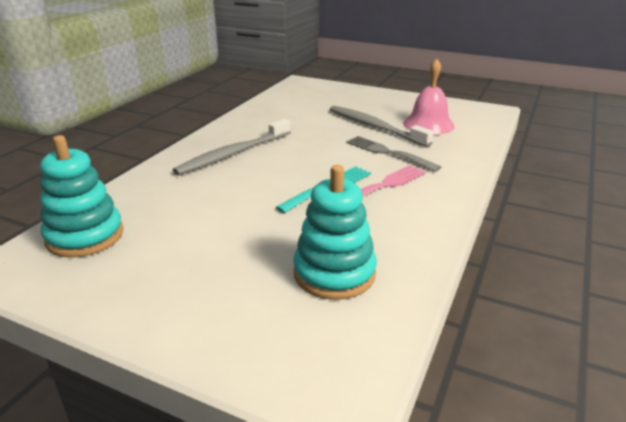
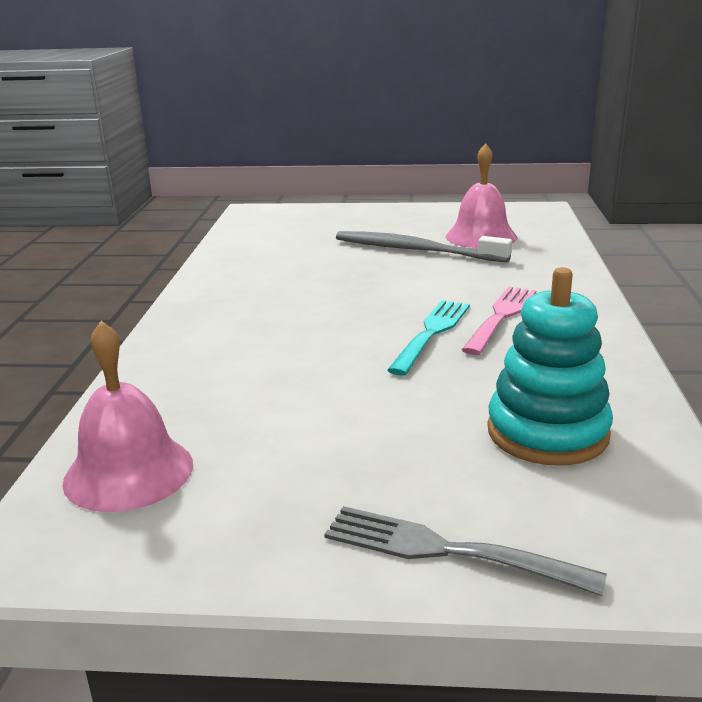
camera: 20 degrees left, 5 degrees down
(85, 236) = (129, 472): turquoise stacking toy -> pink bell
(233, 154) = (251, 316): grey toothbrush -> none
(389, 153) = (466, 278): grey fork -> grey fork (449, 551)

